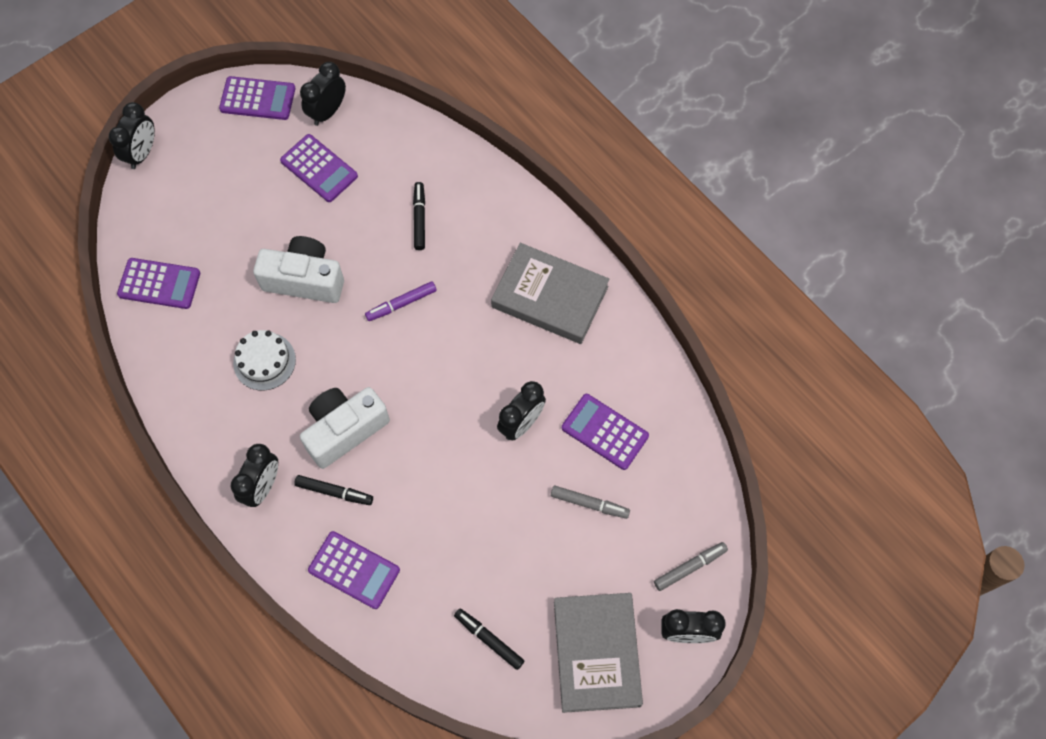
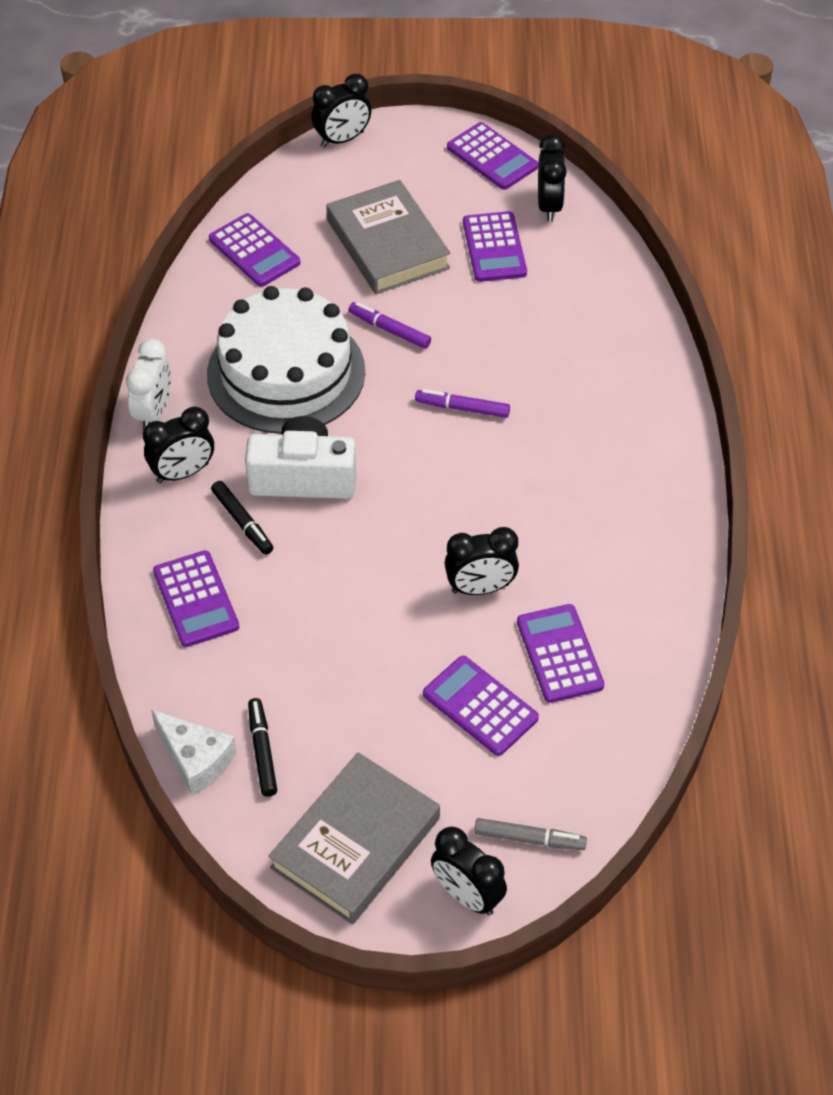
camera: 40 degrees right, 15 degrees down
(202, 457) = (154, 412): none -> white clock
(264, 361) = (286, 372): white cake -> white cake, size x2.08
(304, 279) = (389, 330): white camera -> purple marker
(327, 112) = (549, 206): black clock -> black clock turned 105 degrees clockwise
(419, 218) = (552, 348): black marker -> none
(454, 679) = (195, 759): none -> white cheese
(550, 297) = (619, 498): grey book -> grey book (387, 244)
(589, 504) = (480, 706): grey marker -> purple calculator

